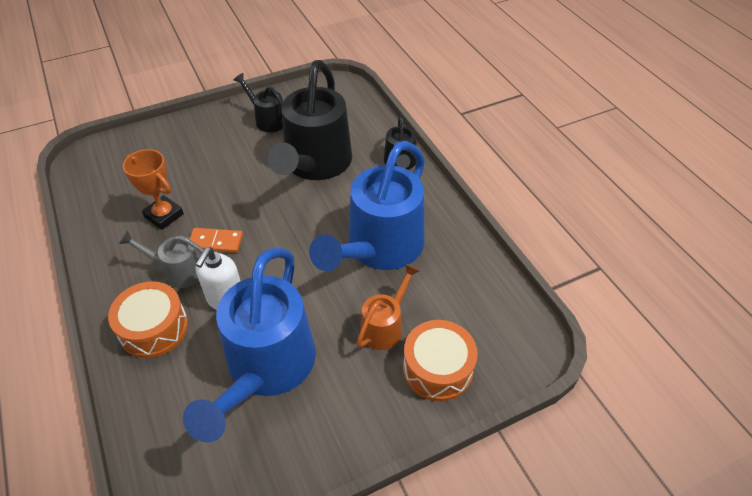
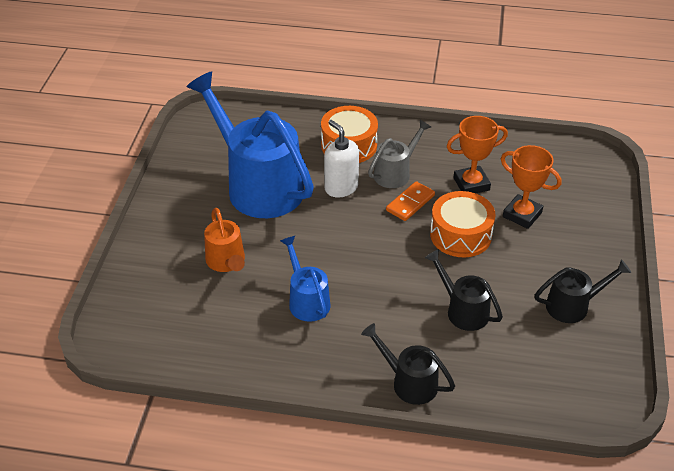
camera: 125 degrees right, 5 degrees down
(186, 173) = (522, 215): none -> orange trophy
(315, 165) = (462, 310): black watering can -> black watering can, size x0.49
(379, 249) = (306, 300): blue watering can -> blue watering can, size x0.49
(437, 368) = (161, 271): orange drum -> orange drum (460, 235)

